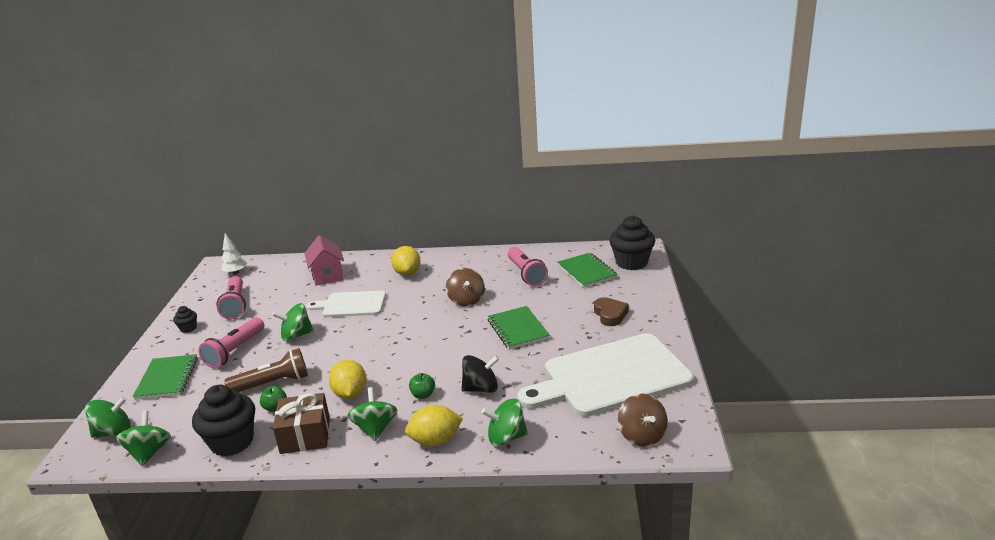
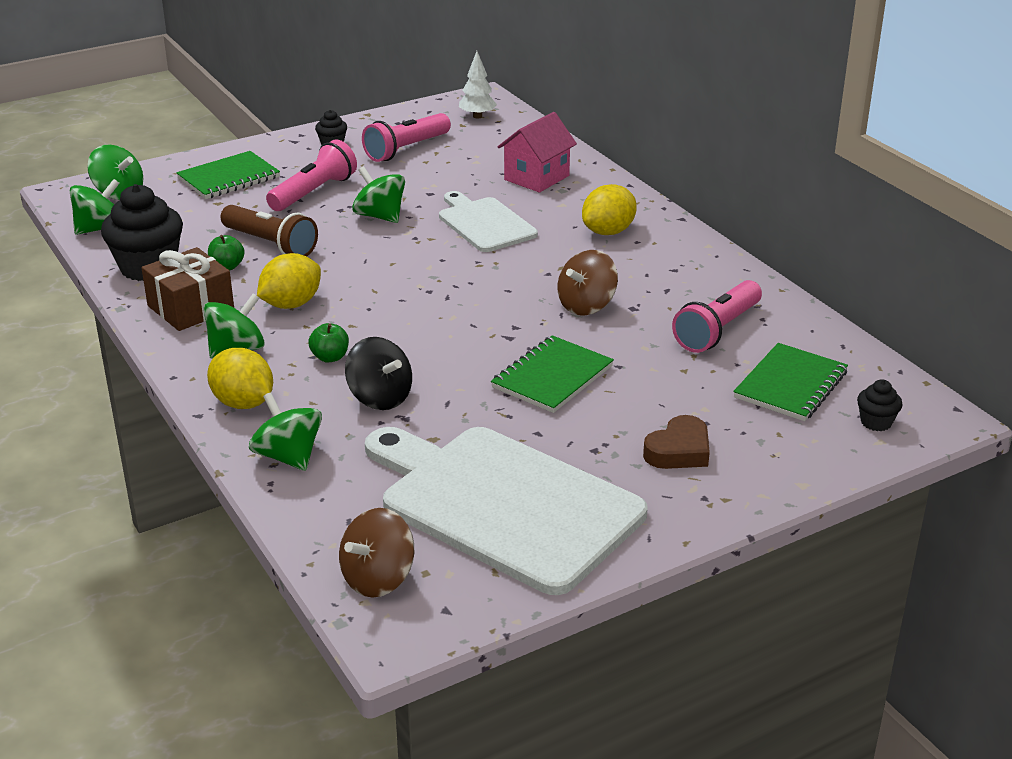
camera: 55 degrees right, 5 degrees up
(235, 351) = (313, 192): pink flashlight -> pink flashlight turned 135 degrees clockwise
(631, 262) = (876, 422): black cupcake -> black cupcake, size x0.47

